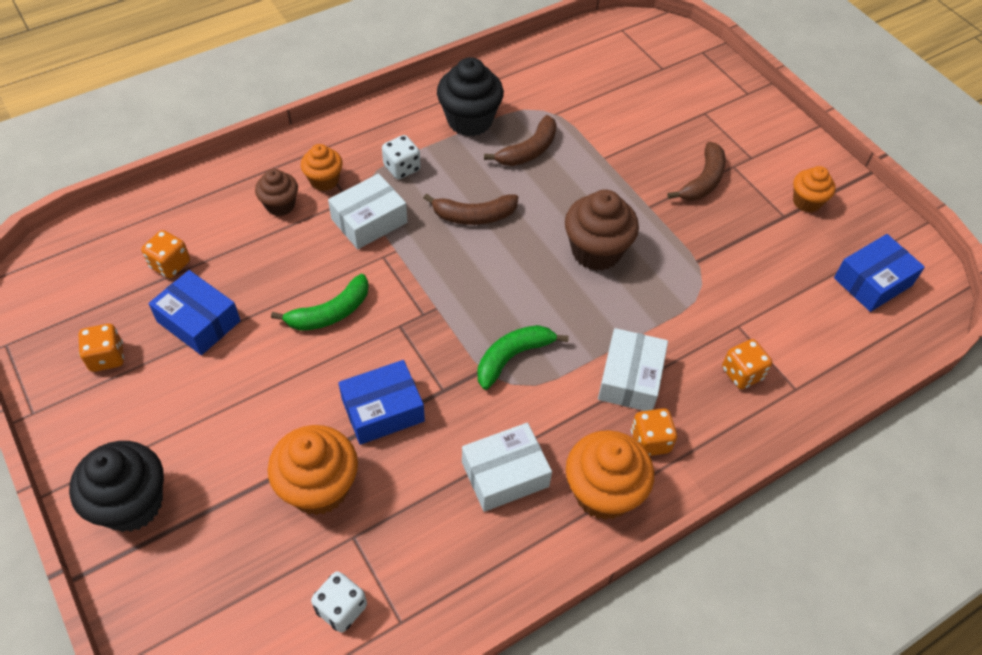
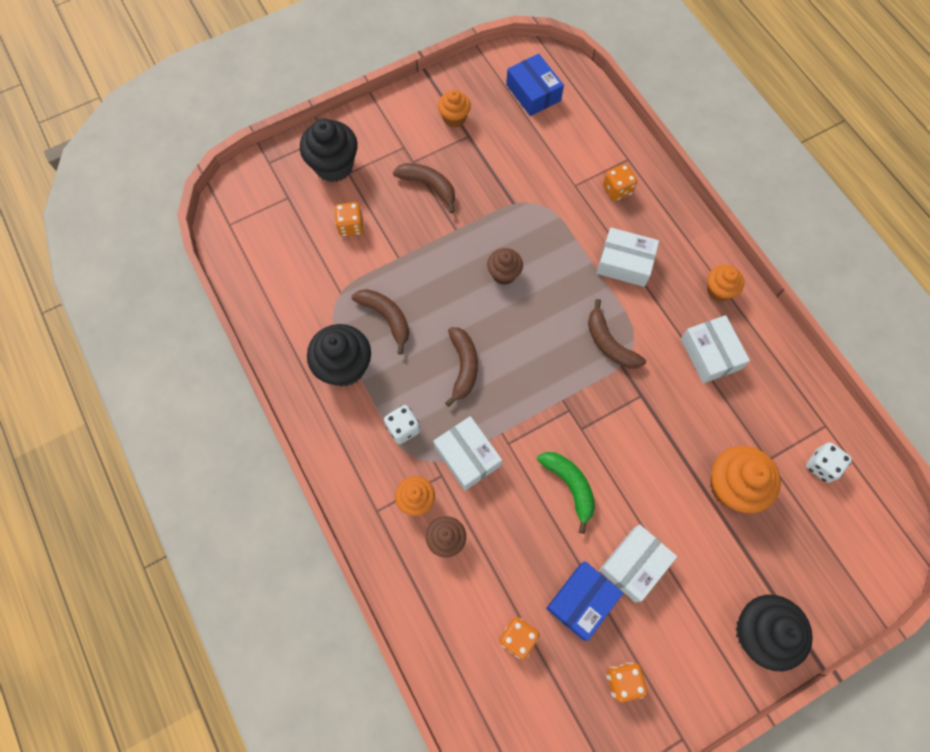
camera: 85 degrees left, 15 degrees up
(232, 373) = (634, 564): none -> white box
(383, 410) = (662, 440): blue box -> none
(512, 357) = (609, 343): green banana -> brown banana
(596, 251) = (504, 274): brown cupcake -> brown cupcake, size x0.60
(603, 492) = (719, 290): orange cupcake -> orange cupcake, size x0.60
(650, 441) = (676, 256): orange dice -> orange dice (351, 226)
(711, 101) = (334, 166): none -> black cupcake

